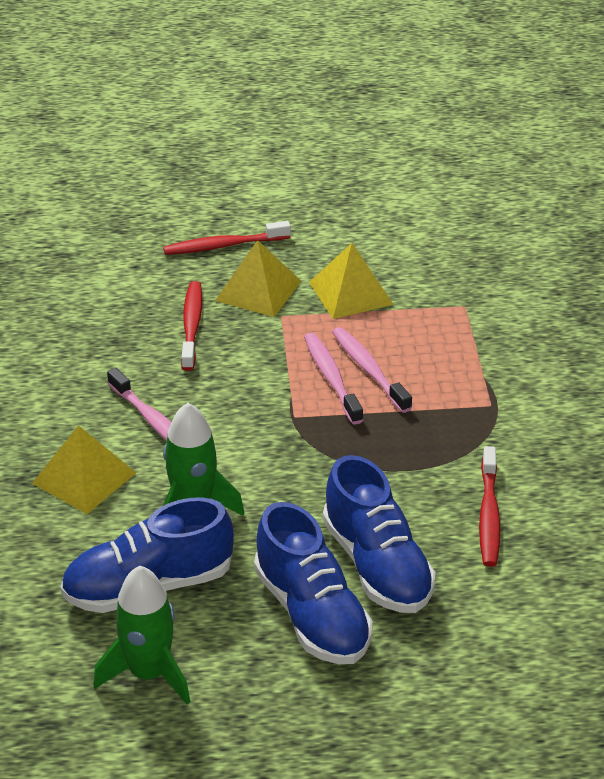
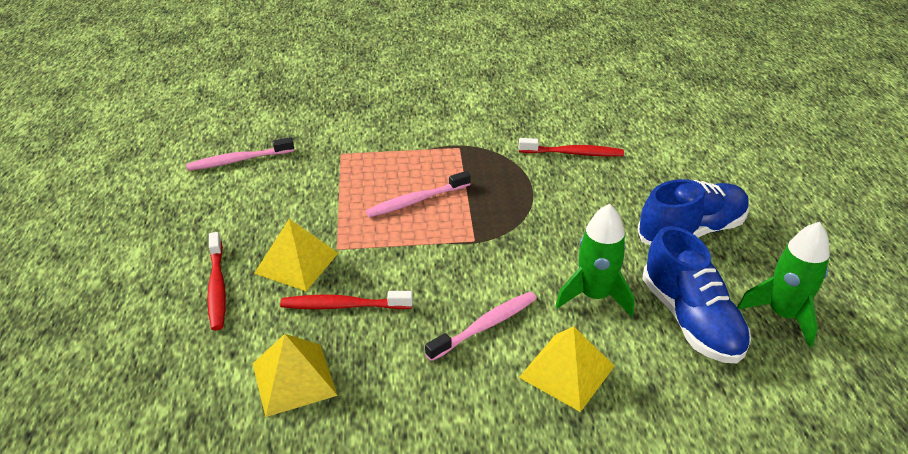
camera: 90 degrees left, 0 degrees up
(331, 378) = (426, 220): pink toothbrush -> pink toothbrush (239, 160)
(350, 293) = (312, 209): yellow pyramid -> yellow pyramid (294, 379)
(377, 565) = (634, 201): blue shoe -> none

